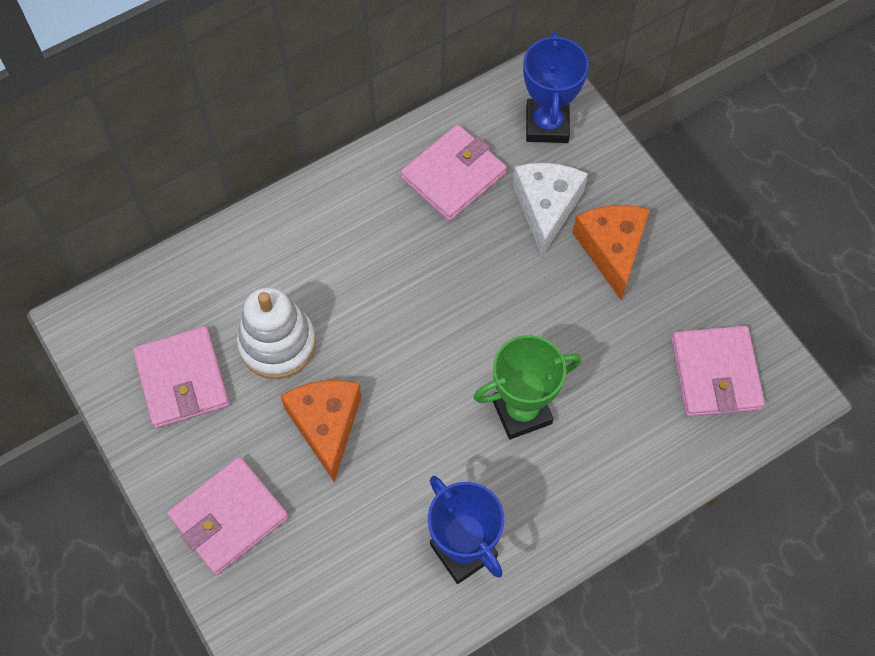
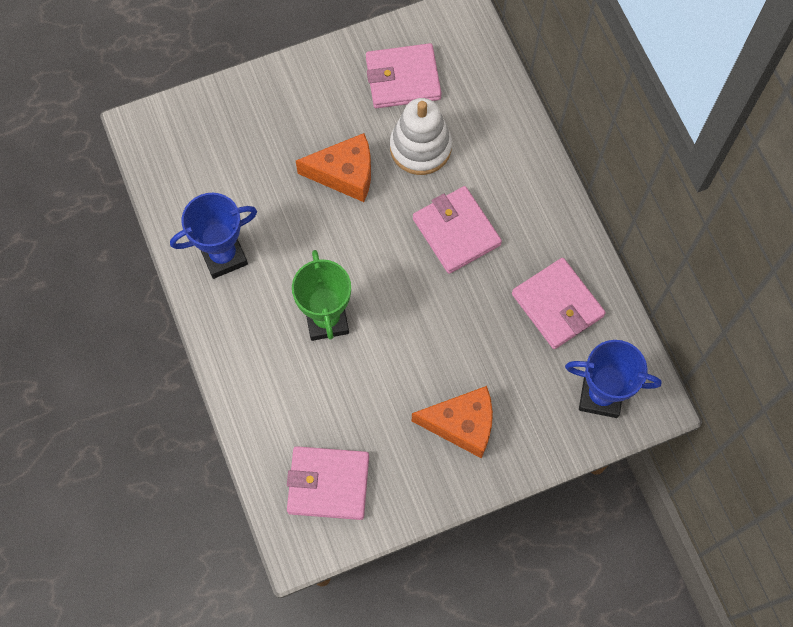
camera: 100 degrees right, 5 degrees up
(229, 517) = (286, 100): pink wallet -> pink wallet (456, 231)
(546, 207) = (513, 377): white cheese -> none

